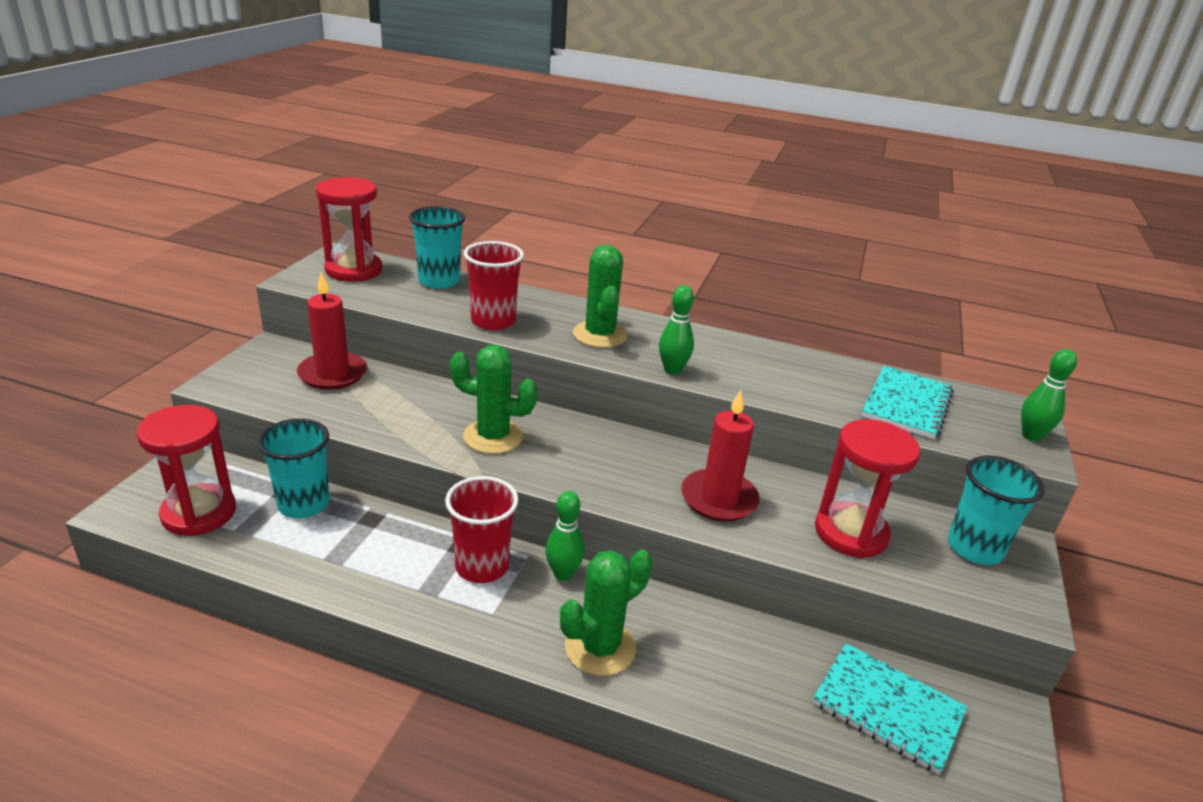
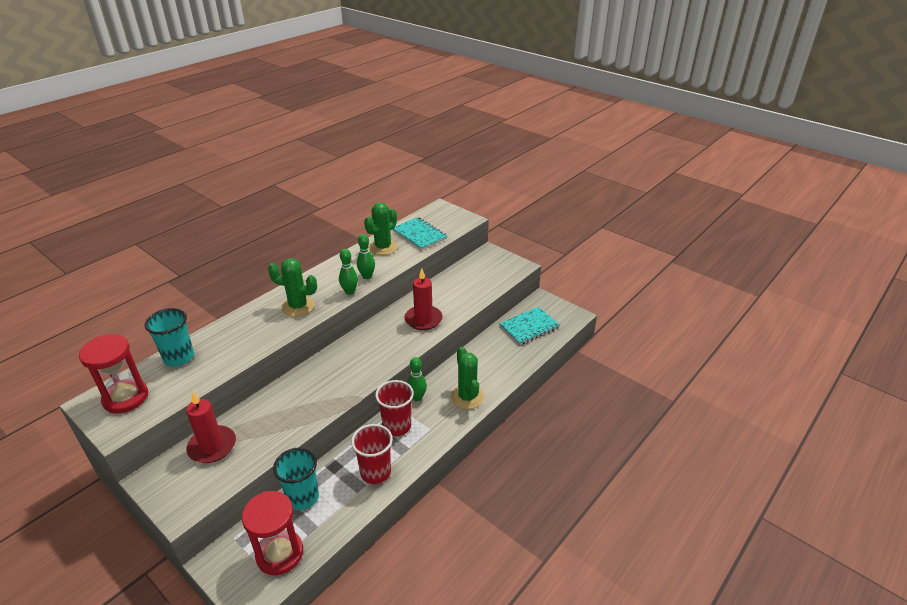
camera: 65 degrees left, 5 degrees up
(493, 321) = (252, 344): red cup -> red cup (375, 472)
(493, 437) = (330, 384): green cactus -> green cactus (383, 247)
(851, 533) = (463, 290): red hourglass -> none
(974, 548) = (486, 263): turquoise cup -> none
(1031, 436) = (457, 215): green bowling pin -> green bowling pin (367, 276)

